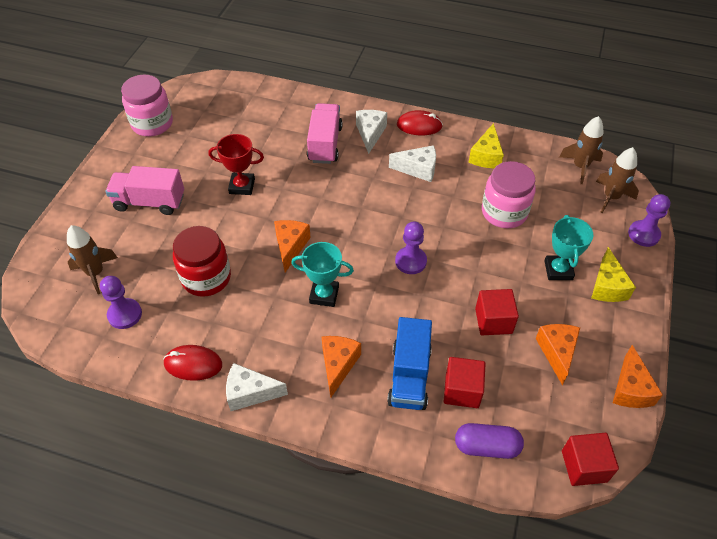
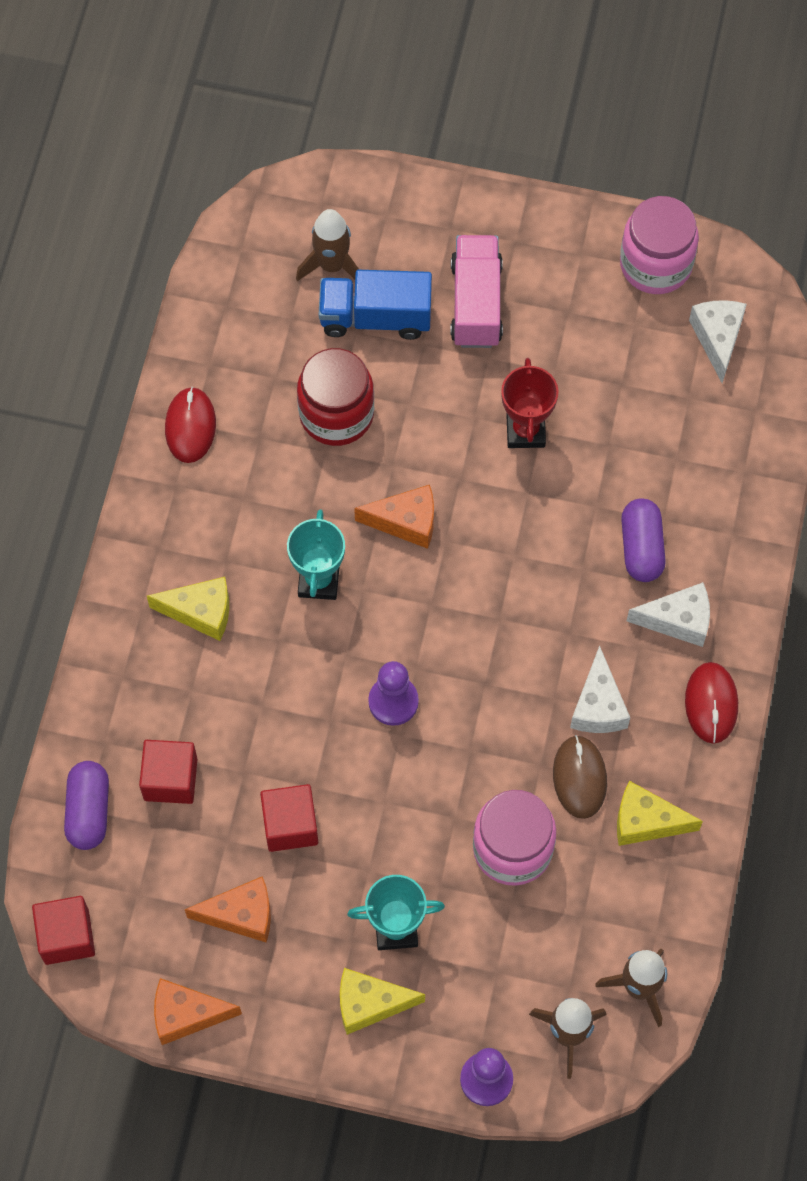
camera: 85 degrees right, 15 degrees up
(125, 314) = (264, 322): purple pawn -> none
(250, 393) = (151, 505): white cheese -> white cheese (717, 339)
(325, 144) = (641, 547): pink truck -> purple capsule
(338, 365) = (200, 612): orange cheese -> yellow cheese
(409, 376) = (189, 708): blue truck -> blue truck (375, 317)
(461, 180) = (579, 778): none -> brown mouse

